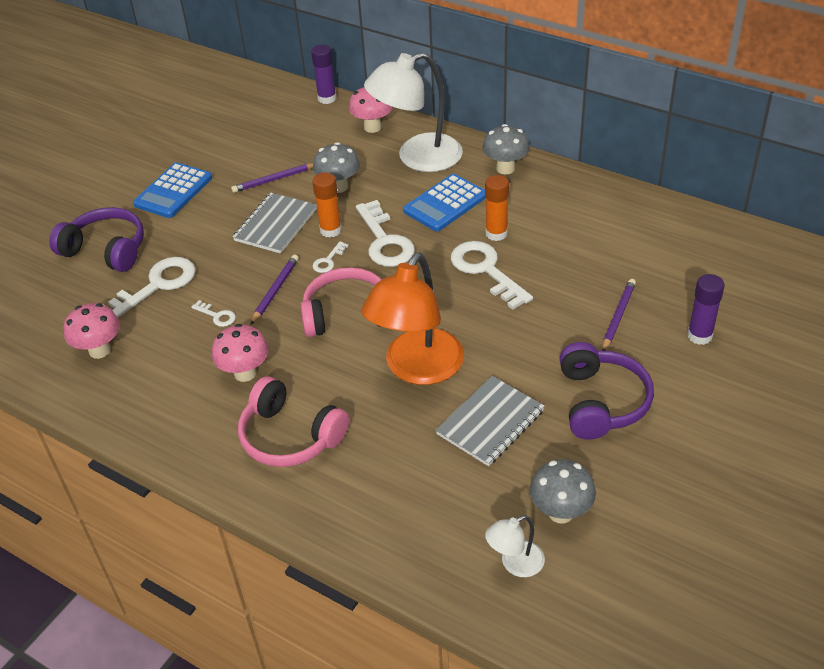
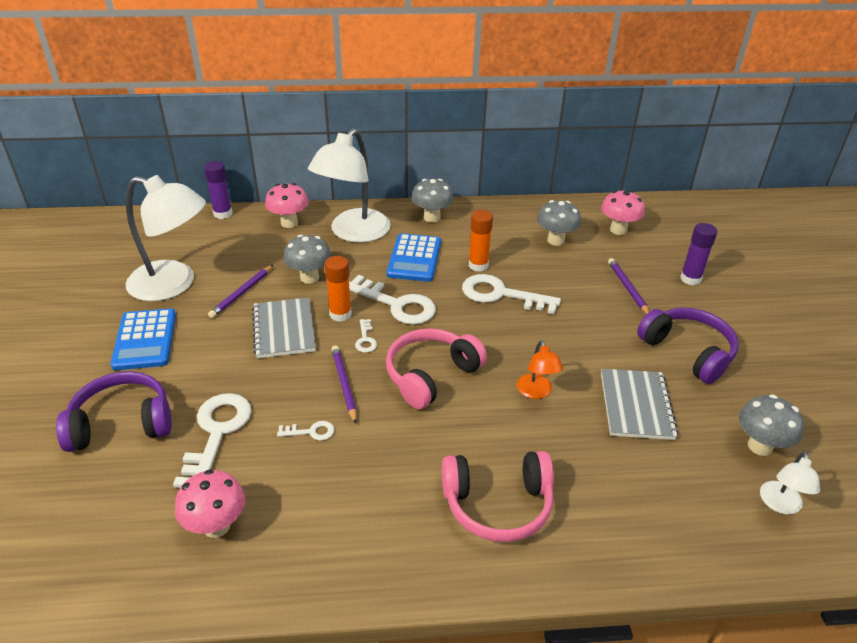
camera: 40 degrees left, 5 degrees down
(232, 151) = (174, 284): none -> white lamp
(245, 373) = (394, 470): pink mushroom -> pink mushroom (618, 230)
(417, 369) = (536, 392): orange lamp -> orange lamp, size x0.46
(603, 238) = (555, 240): none -> grey mushroom

